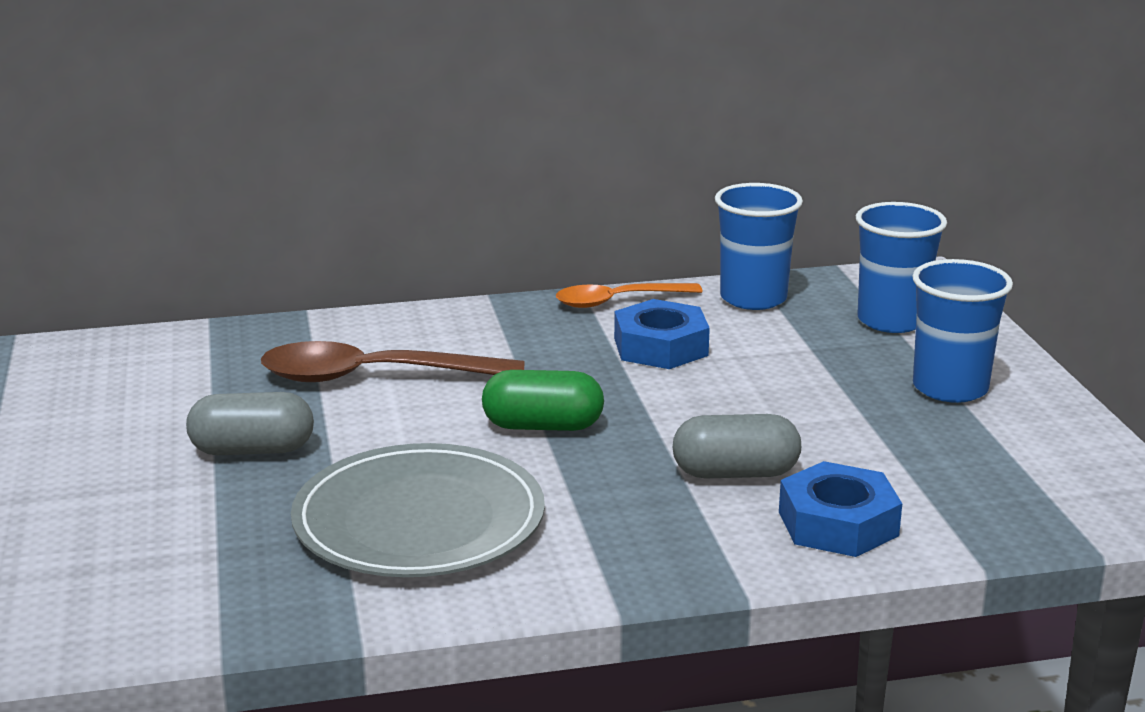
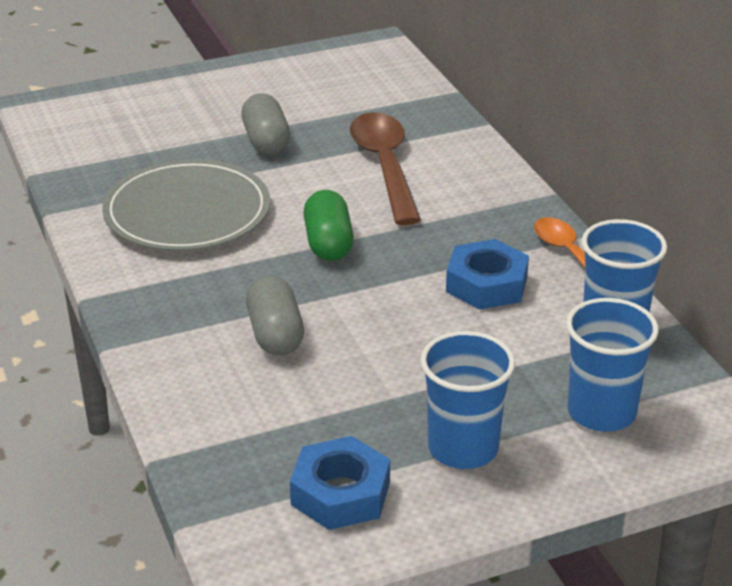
camera: 80 degrees right, 10 degrees up
(838, 523) = (207, 386): blue nut -> blue nut (340, 493)

